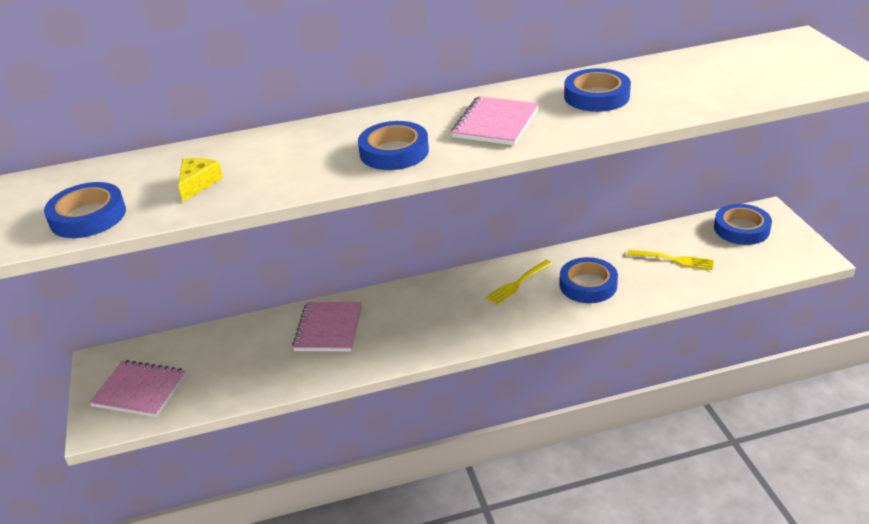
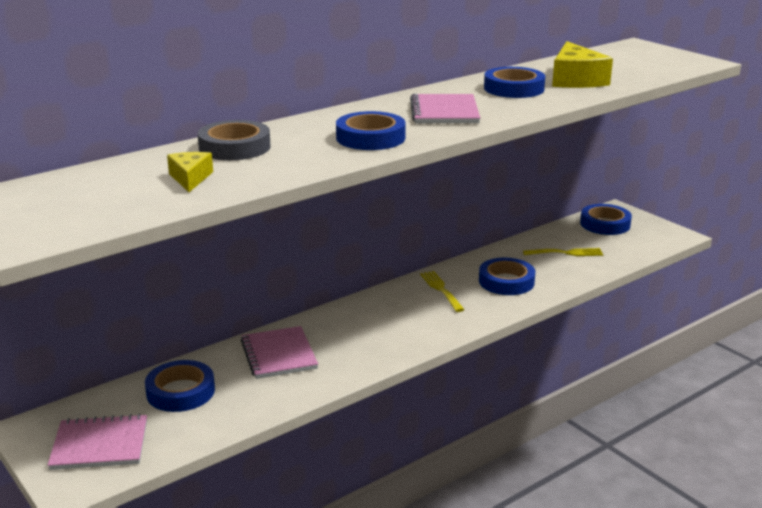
camera: 25 degrees left, 10 degrees down
(88, 216) = (89, 214): blue tape -> blue tape (180, 391)
(266, 148) = (234, 147): none -> grey tape
(518, 283) = (441, 290): yellow fork -> yellow fork turned 135 degrees clockwise
(676, 90) = (575, 80): none -> yellow cheese

